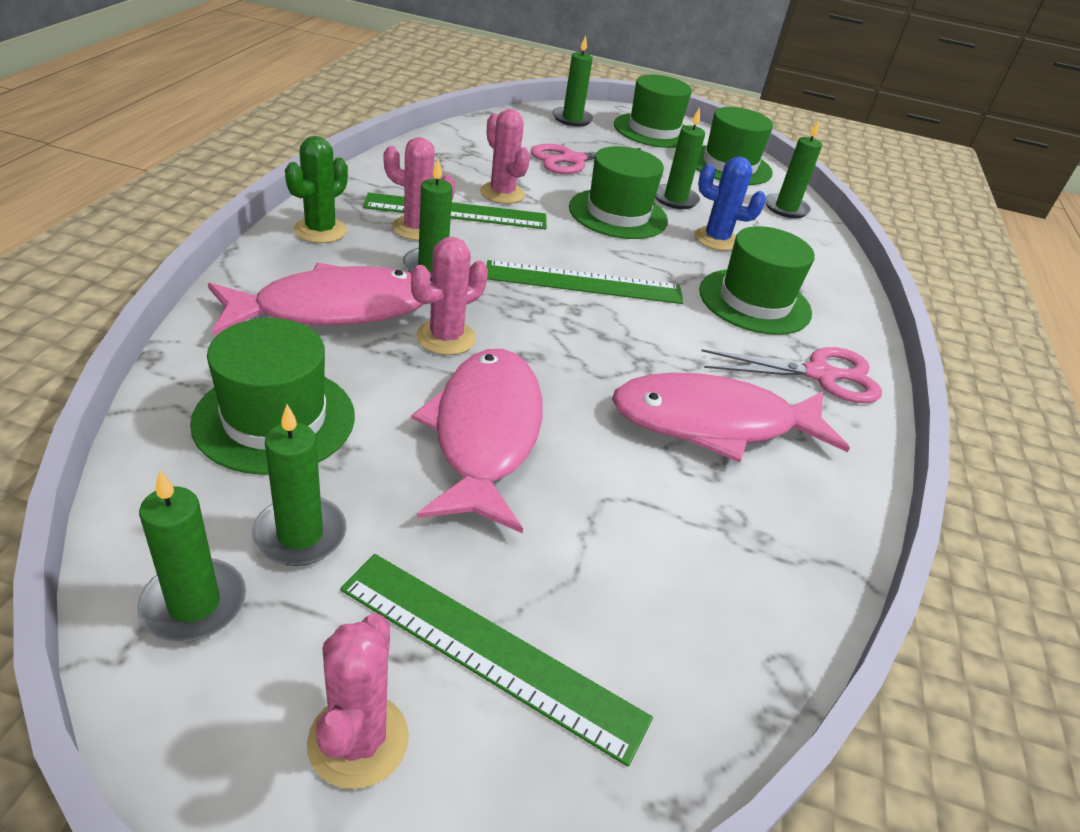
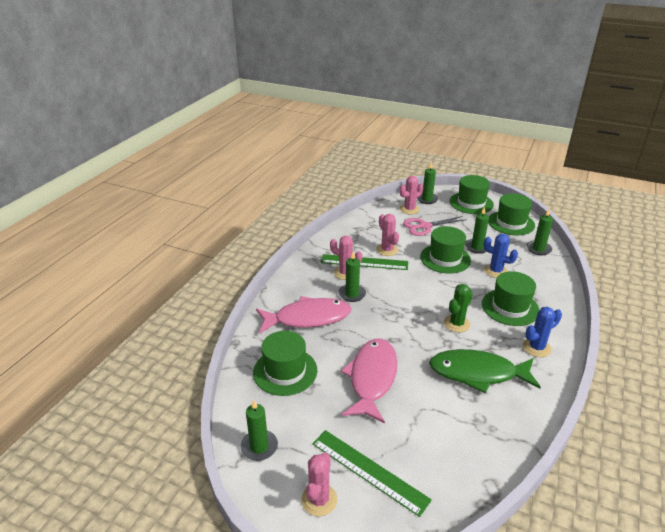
camera: 15 degrees right, 5 degrees down
(300, 534) = (296, 421): green candle -> none
(320, 230) = (301, 277): green cactus -> green cactus (457, 323)
(446, 338) = (357, 331): pink cactus -> pink cactus (409, 209)
(584, 283) = (423, 300): green ruler -> none
(714, 423) = (478, 373): pink fish -> green fish
(819, 375) = (536, 347): pink scissors -> blue cactus

